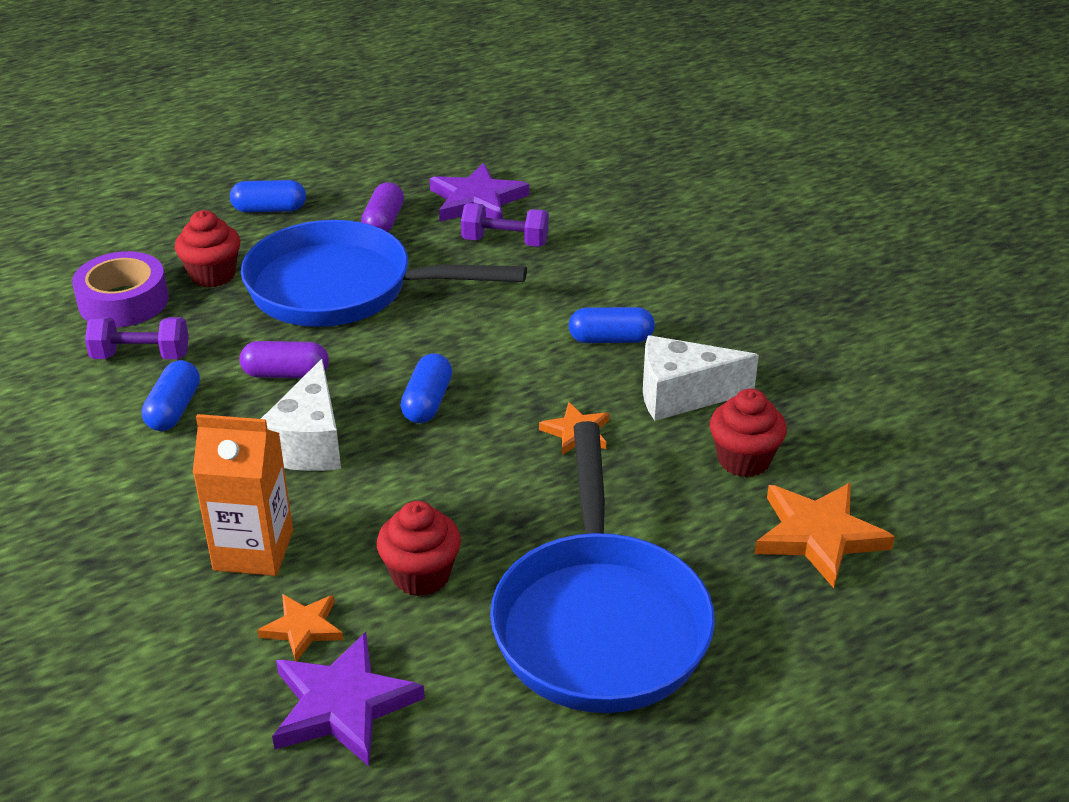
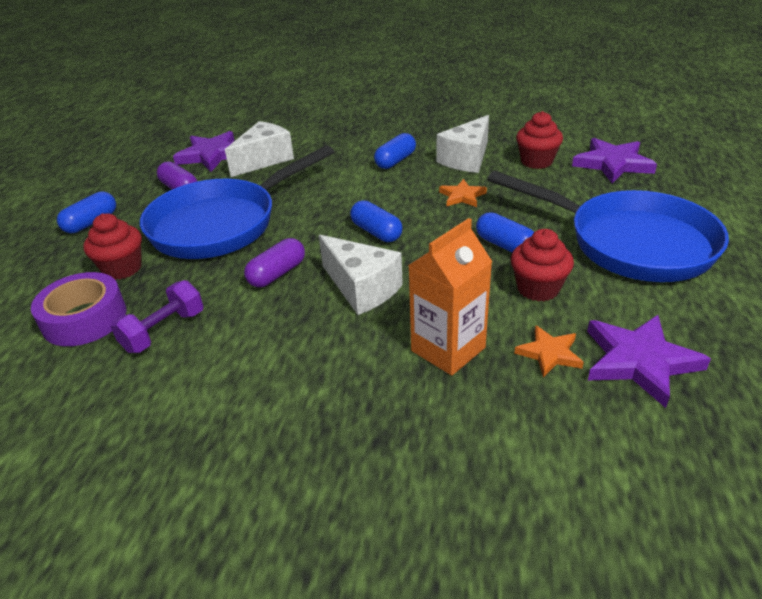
camera: 50 degrees left, 0 degrees up
(174, 409) = (249, 336): blue capsule -> blue capsule (505, 245)
(505, 242) = (264, 160): purple dumbbell -> white cheese
(818, 536) = (613, 164): orange star -> purple star

